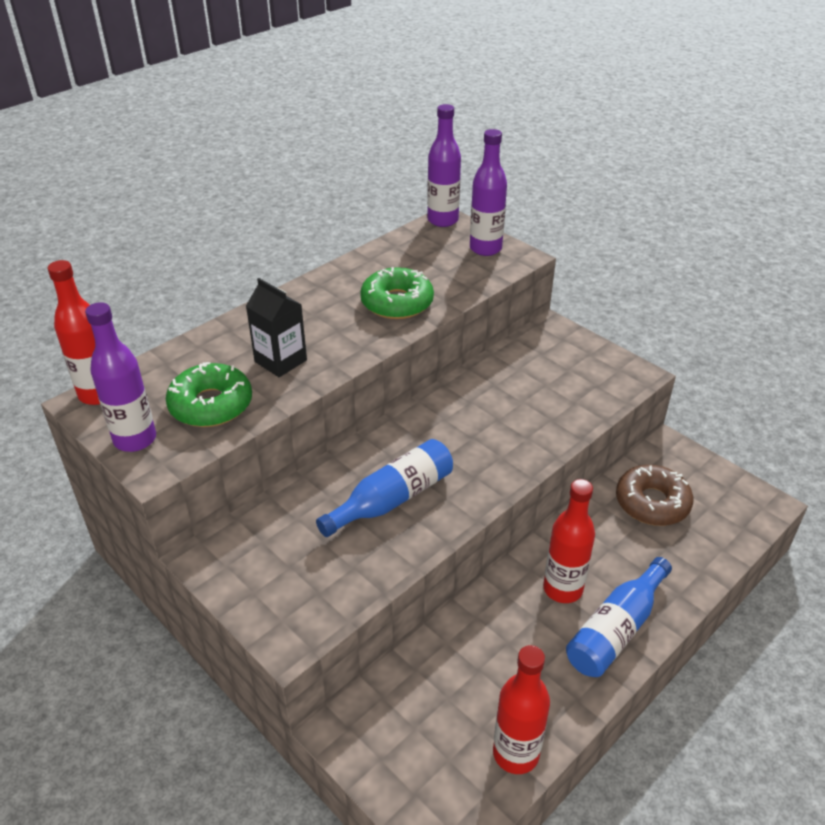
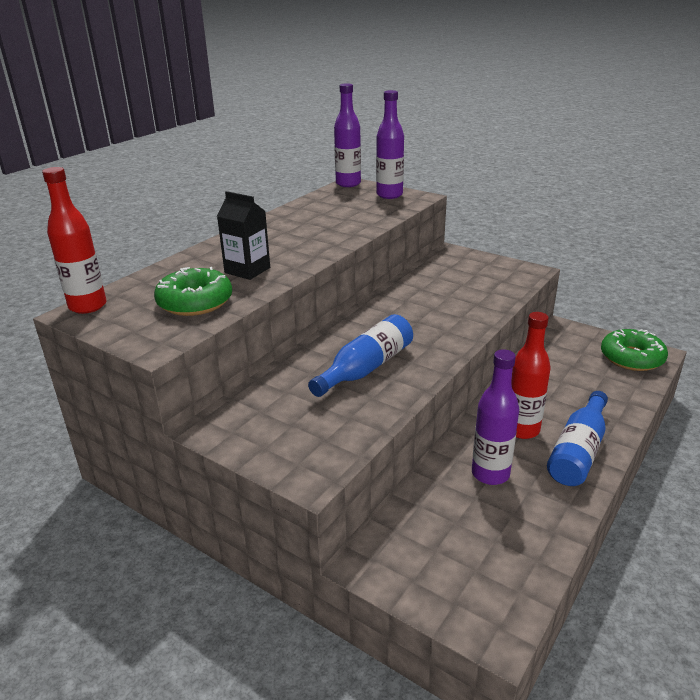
camera: 10 degrees left, 10 degrees down
(135, 439) = (131, 330): purple bottle -> purple bottle (490, 474)
(397, 303) = (332, 229): green donut -> green donut (631, 358)
(515, 753) = (533, 554): red bottle -> none
(652, 503) = (567, 364): brown donut -> none

